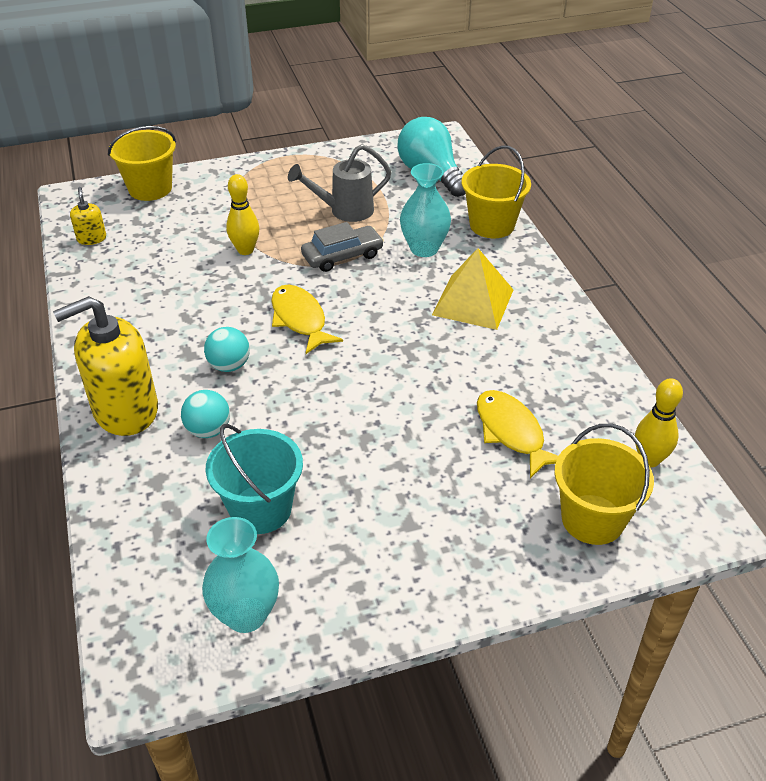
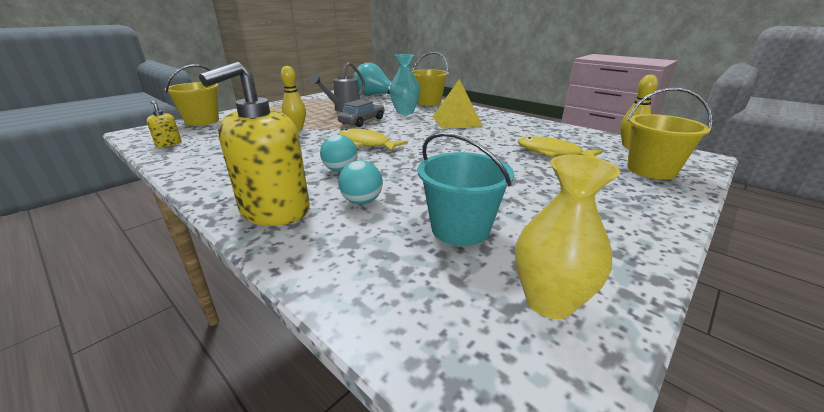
camera: 30 degrees left, 15 degrees down
(246, 615) = (549, 301): turquoise vase -> yellow vase

